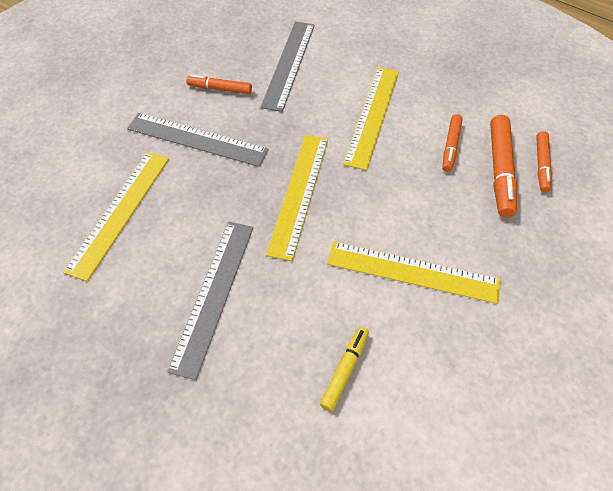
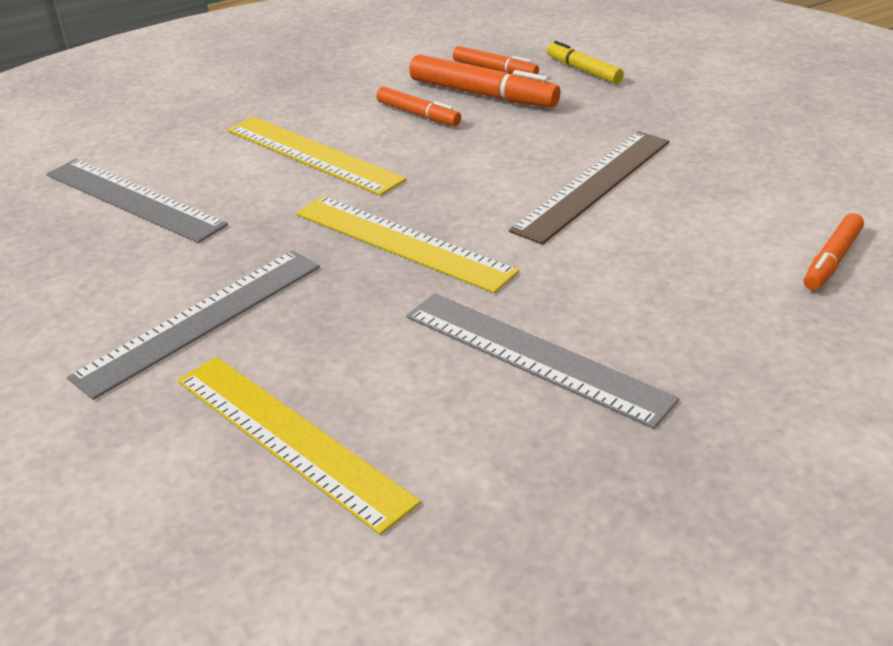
camera: 65 degrees left, 20 degrees down
(220, 89) = (110, 275): orange marker -> orange marker (831, 260)
(345, 370) = (714, 265): yellow marker -> yellow marker (583, 70)
(412, 271) = (593, 184): yellow ruler -> brown ruler

